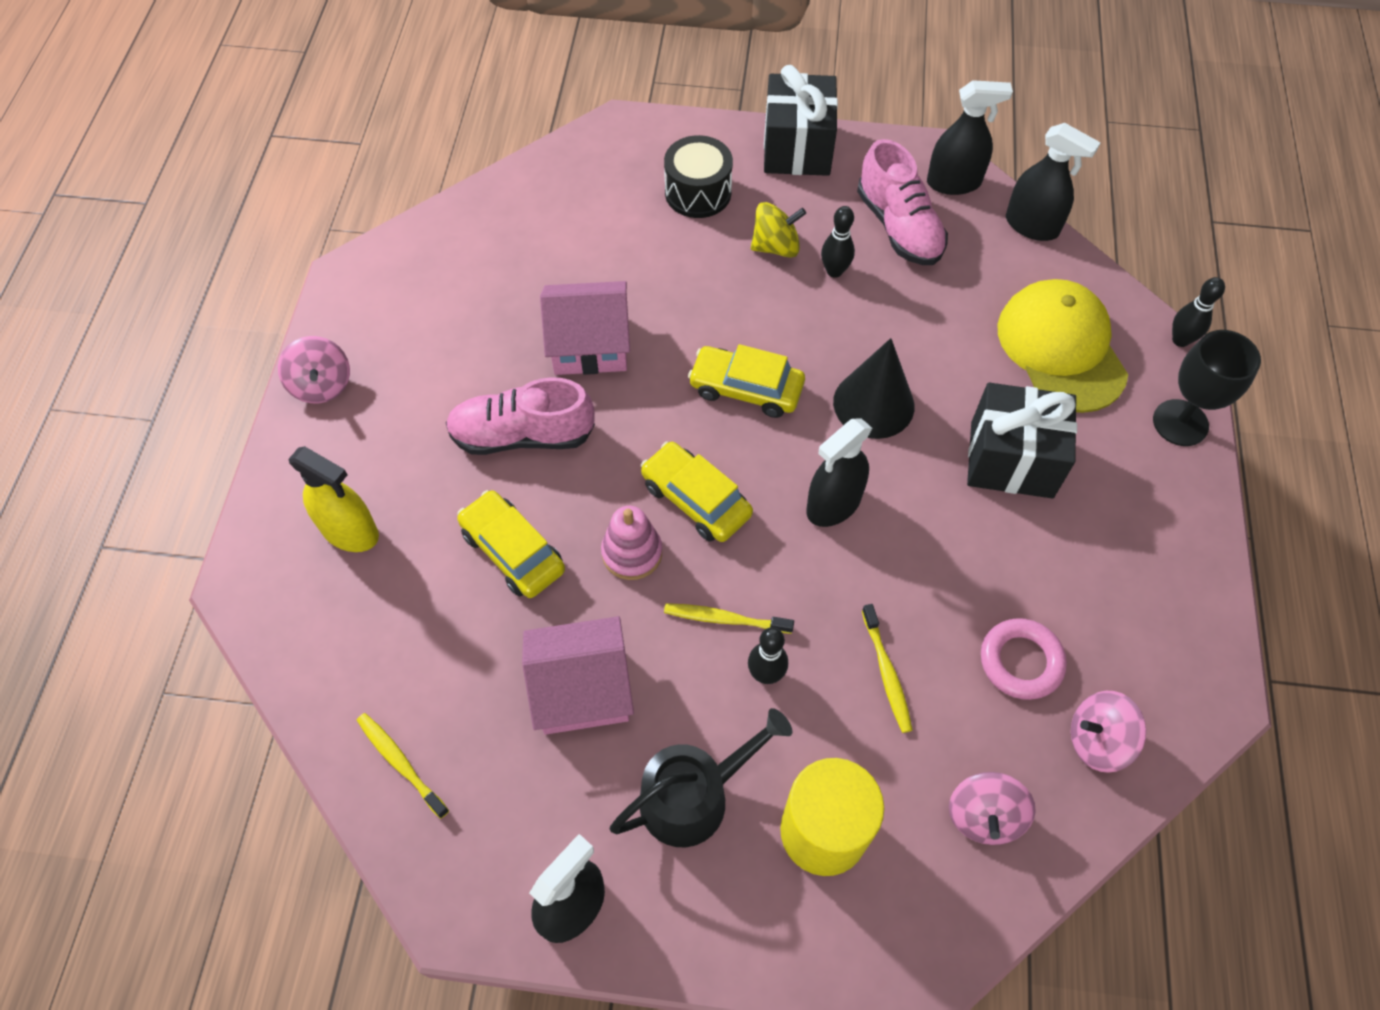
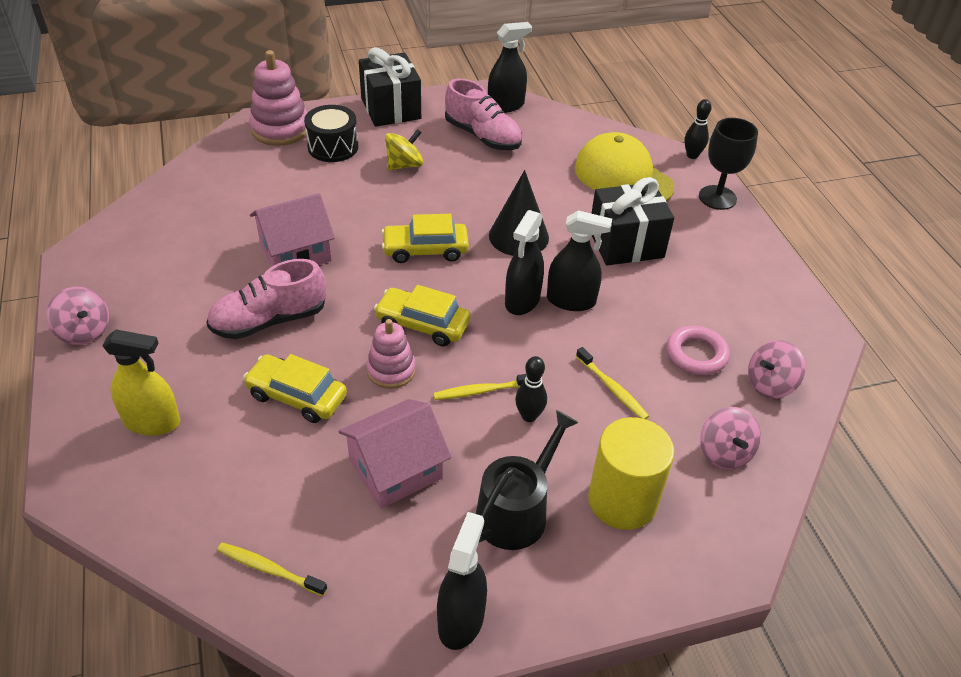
camera: 25 degrees left, 15 degrees down
(645, 146) = (280, 129): none -> pink stacking toy
(834, 271) = (452, 169): black bowling pin -> none
(1031, 226) = (568, 117): black spray bottle -> black spray bottle (571, 300)

